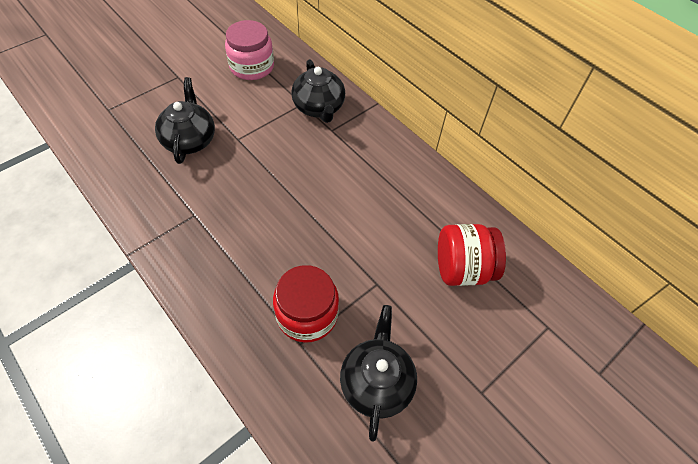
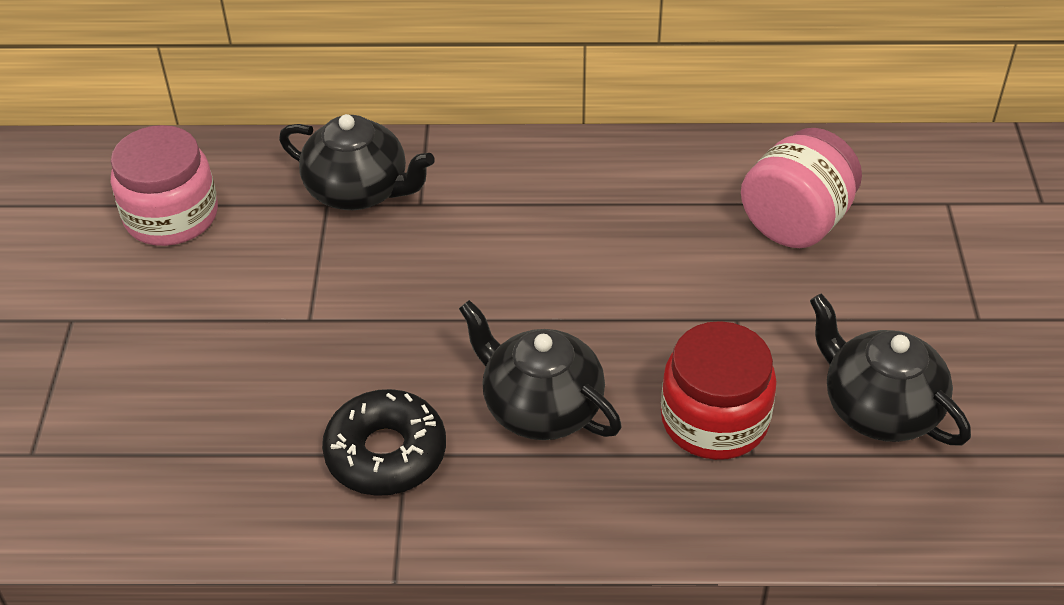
camera: 45 degrees left, 10 degrees down
(189, 208) = (386, 453): none -> black donut
(190, 140) = (241, 379): black teapot -> black teapot (540, 407)
(462, 269) = (796, 222): red jar -> pink jar

